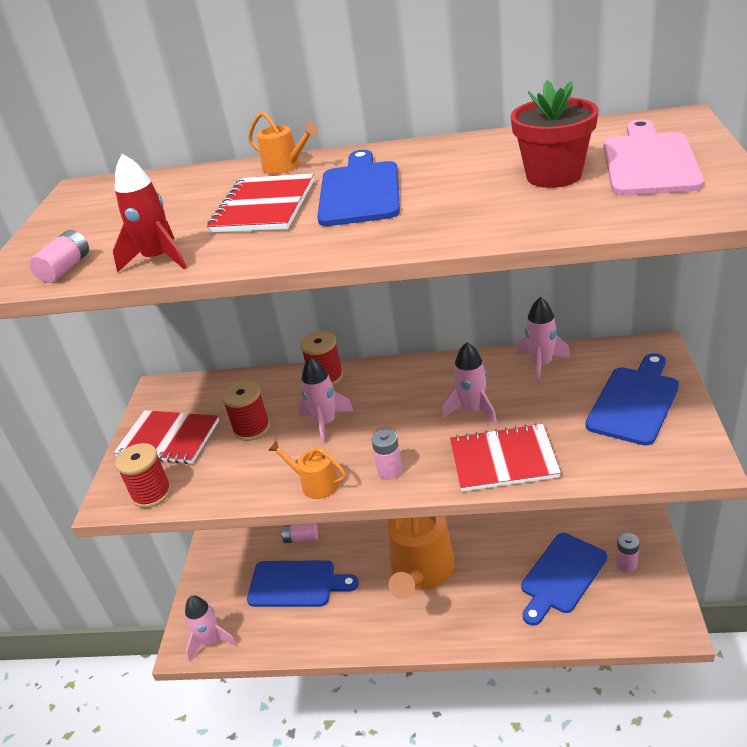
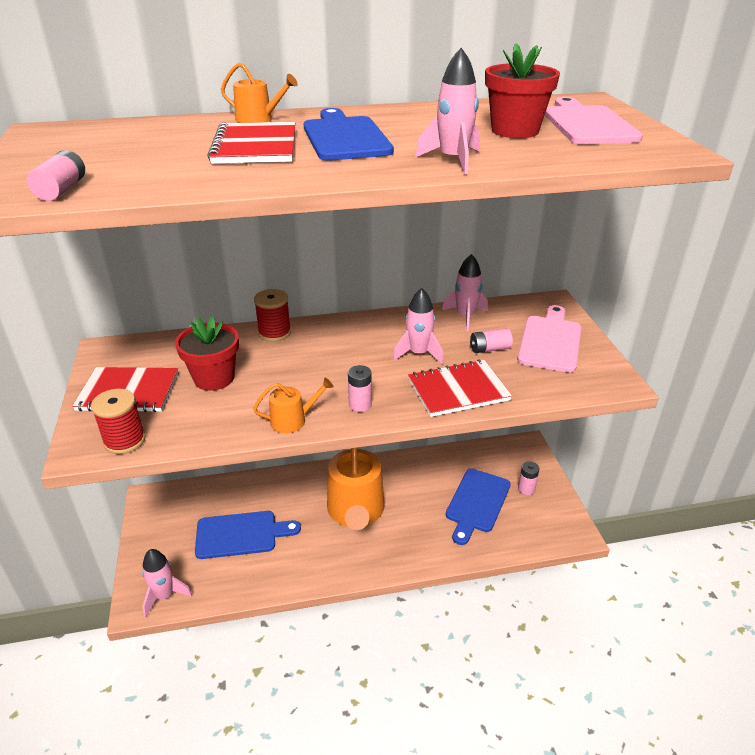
camera: 20 degrees left, 0 degrees up
(158, 259) = (166, 183): red rocket -> none
(251, 428) = (214, 378): red spool -> red flower pot
(301, 538) = (237, 494): pink battery -> pink battery (489, 349)
(315, 484) = (292, 420): orange watering can -> orange watering can turned 150 degrees clockwise
(325, 423) = (286, 370): pink rocket -> pink rocket (453, 160)
(634, 402) = (550, 341): blue cutting board -> pink cutting board

